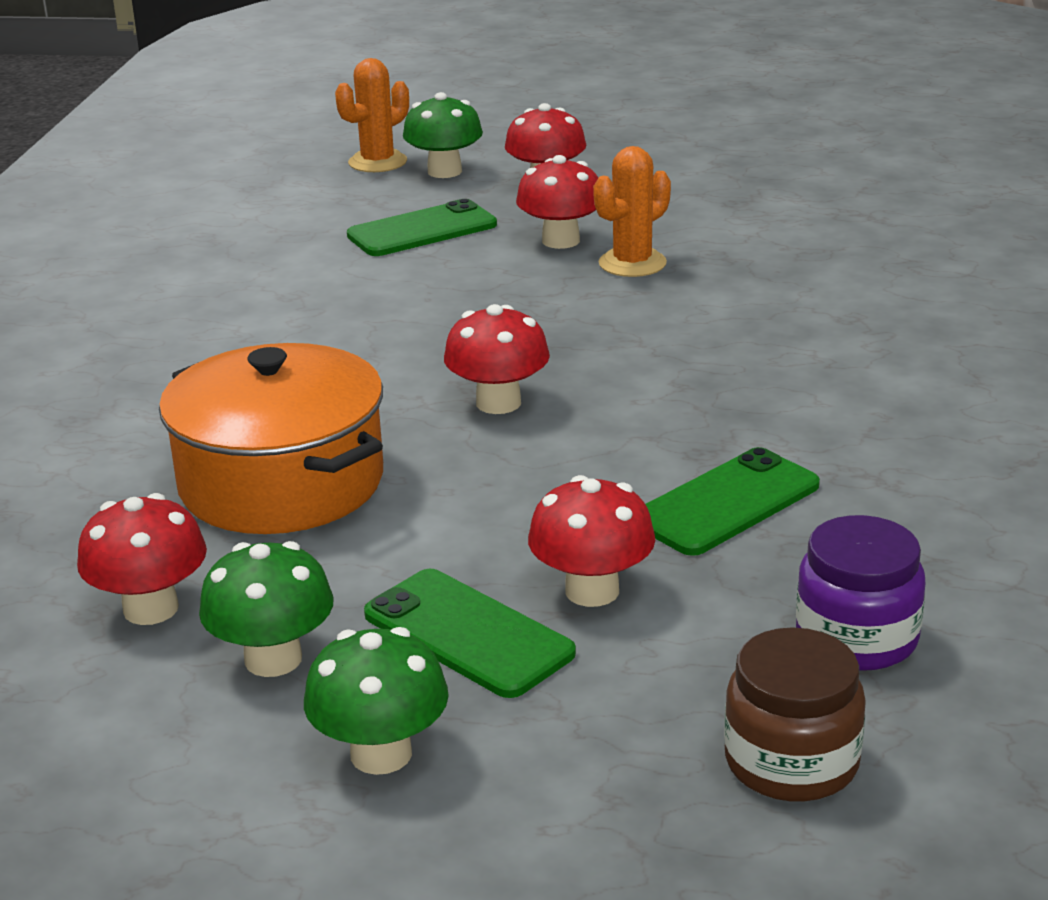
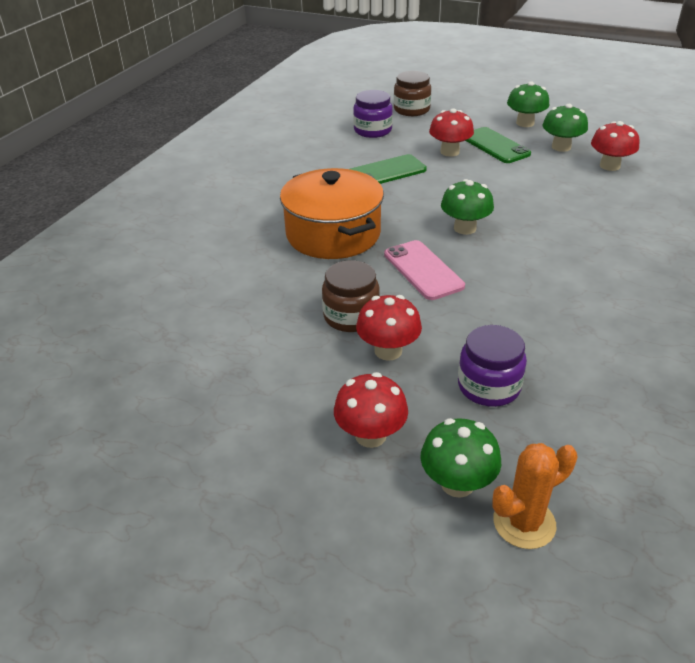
camera: 165 degrees left, 10 degrees up
(281, 483) = (568, 204): orange pot -> orange pot (333, 234)
(422, 230) = (489, 386): green phone -> purple jar
(498, 403) = (465, 228): red mushroom -> green mushroom
(552, 328) = (423, 270): none -> pink phone
(632, 263) = (351, 316): orange cactus -> brown jar

